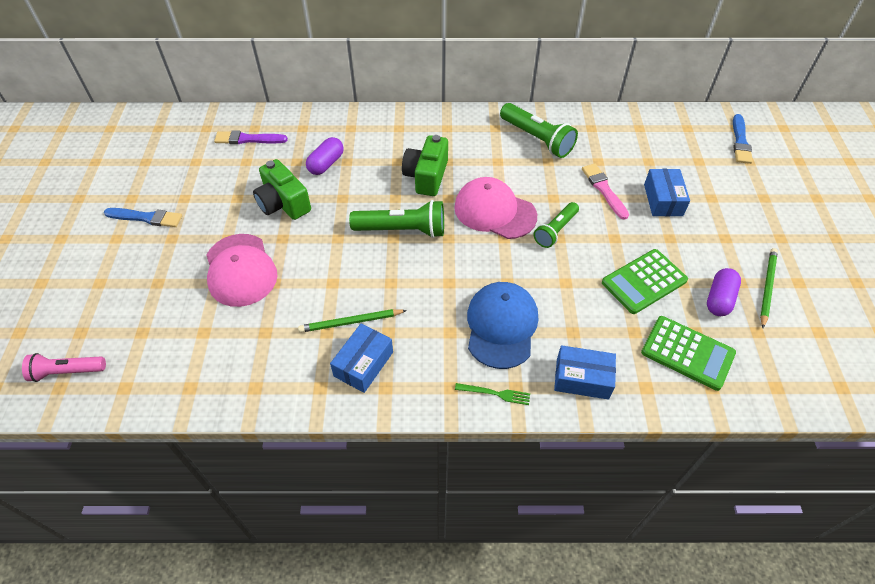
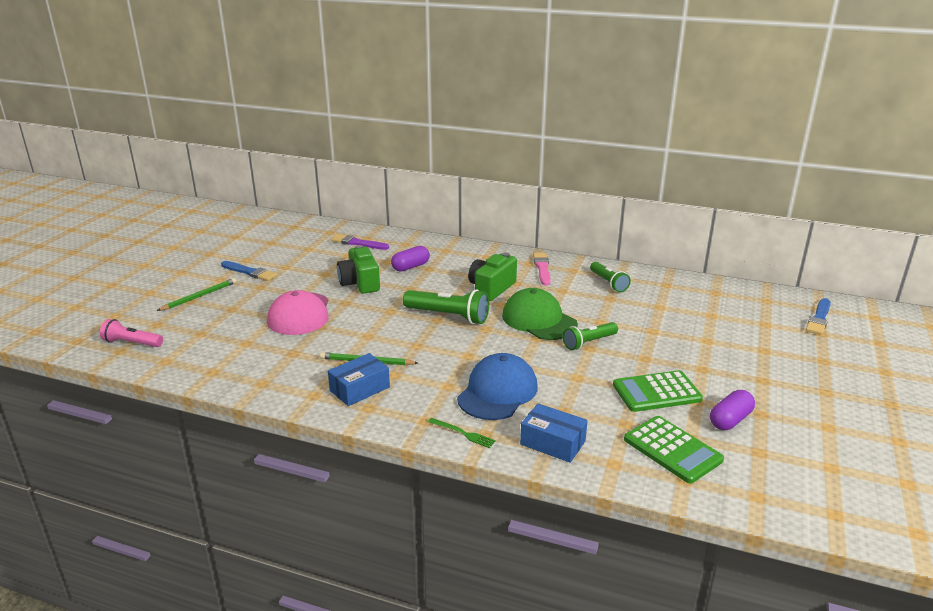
camera: 20 degrees right, 25 degrees down
(494, 211) = (539, 320): pink cap -> green cap
(537, 139) = (608, 283): green flashlight -> green flashlight, size x0.65
(604, 190) = (654, 325): pink brush -> pink brush (542, 268)
(663, 200) = (711, 342): blue box -> none
(767, 287) = (789, 423): green pencil -> green pencil (199, 296)

